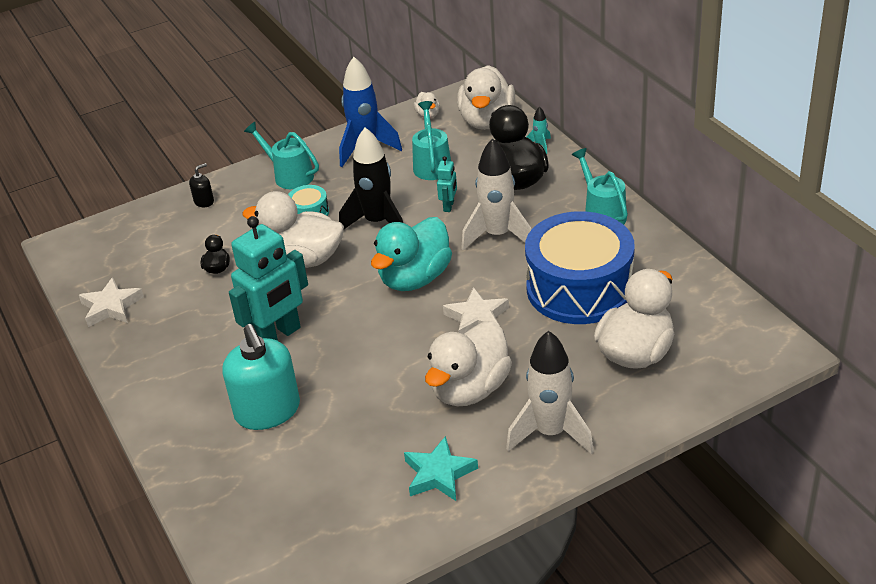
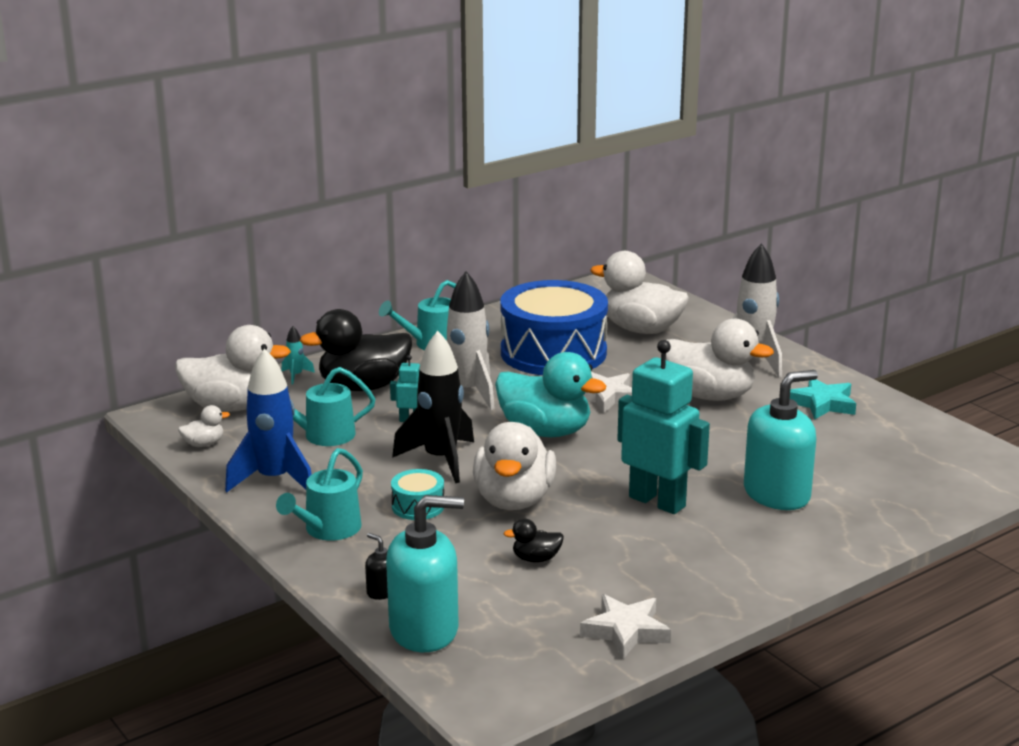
camera: 100 degrees left, 15 degrees down
(153, 219) = (424, 630): none -> turquoise soap dispenser

